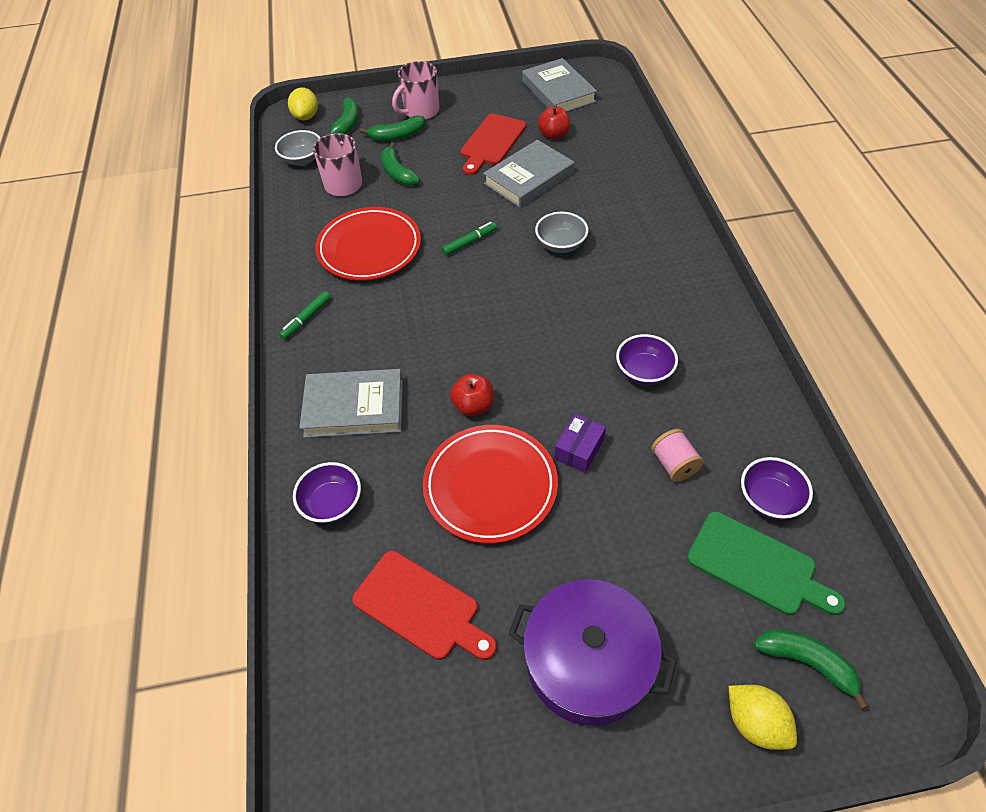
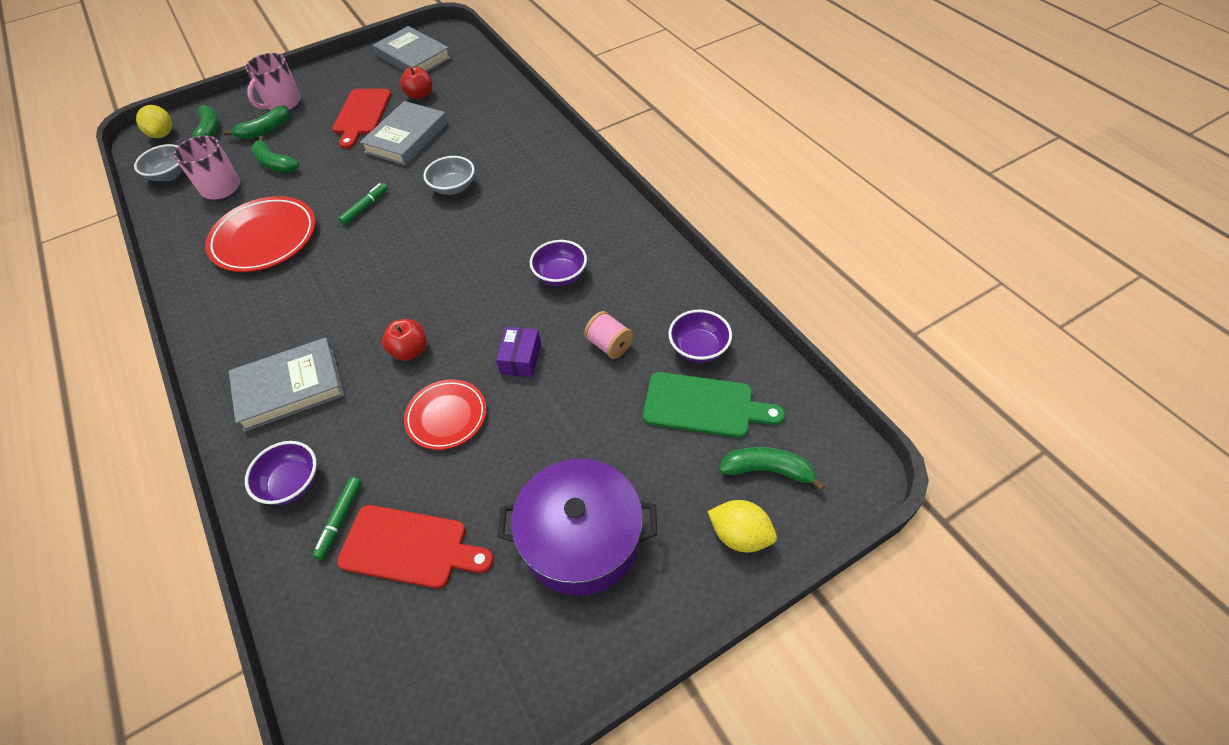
camera: 20 degrees left, 0 degrees up
(306, 319) = (216, 321): green marker -> green marker (340, 520)
(490, 486) = (446, 416): red plate -> red plate, size x0.62

